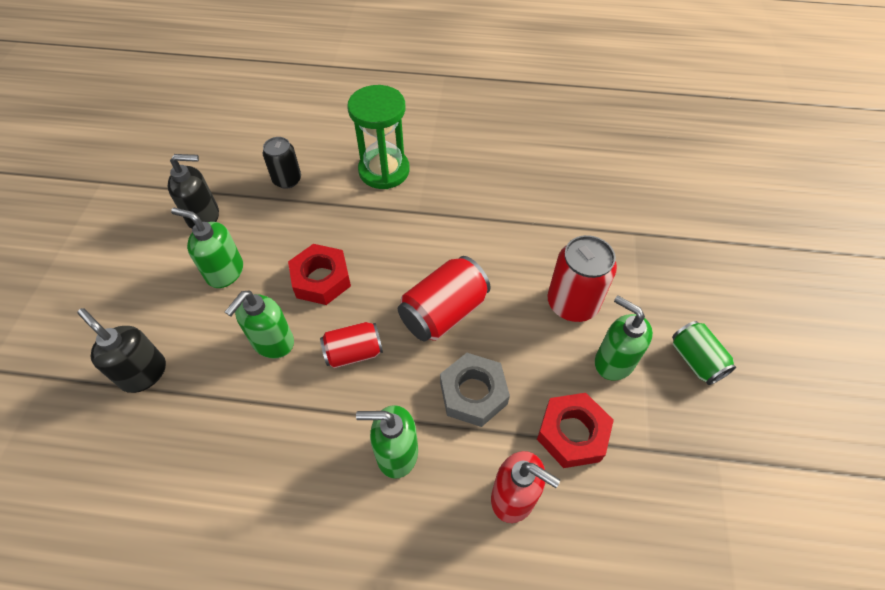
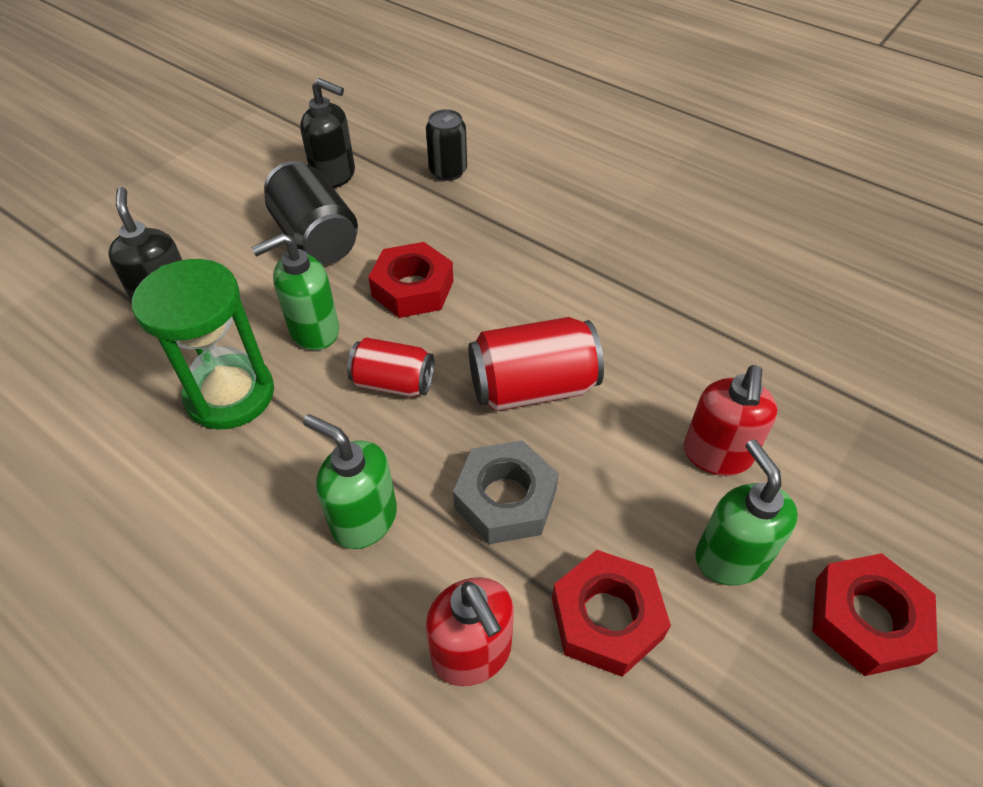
camera: 30 degrees right, 5 degrees down
(225, 272) = (316, 238): green soap dispenser -> black can
(384, 171) = (567, 202): green hourglass -> green hourglass (230, 395)
(572, 303) = (717, 455): red can -> red soap dispenser
(695, 360) = (866, 620): green can -> red nut

